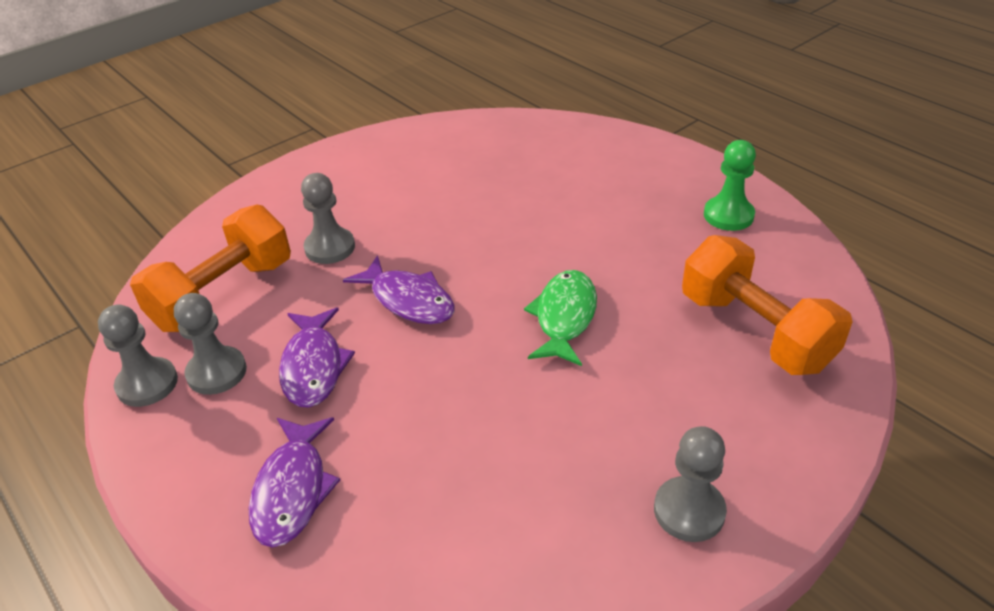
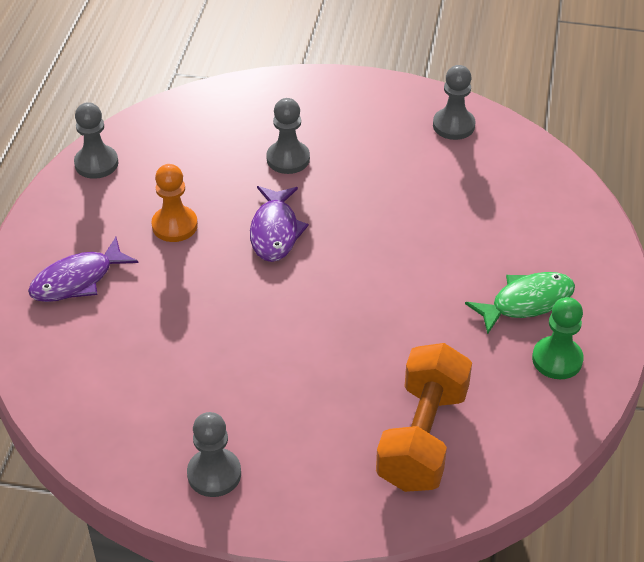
camera: 50 degrees right, 5 degrees up
(217, 372) = (131, 186): grey pawn -> grey pawn (453, 125)
(223, 295) = (195, 141): orange dumbbell -> none
(313, 366) = (174, 225): purple fish -> orange pawn
(564, 317) = (335, 322): green fish -> green fish (526, 302)

